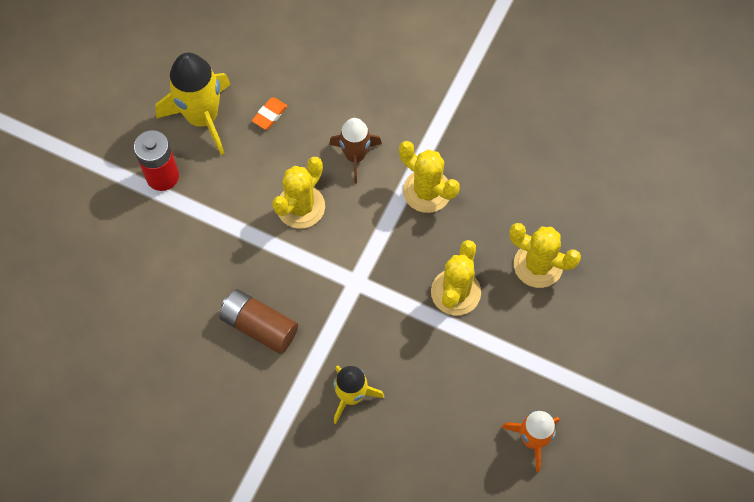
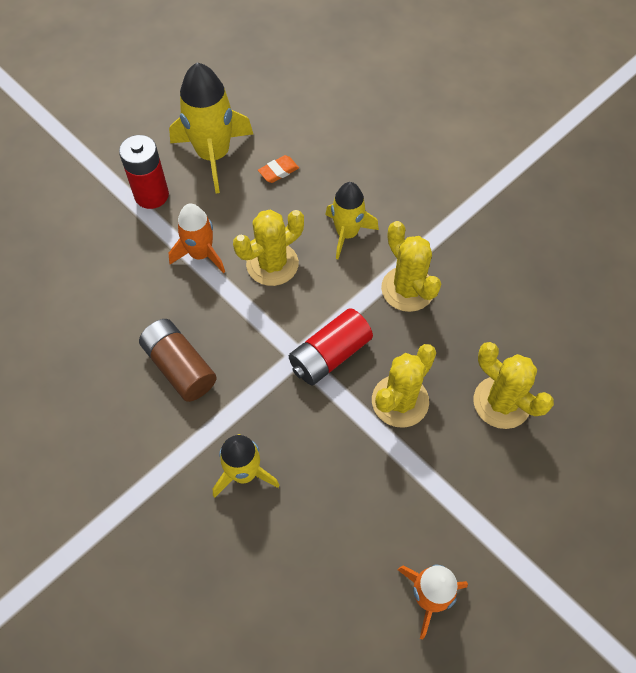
camera: 20 degrees right, 5 degrees down
(233, 218) = (201, 254): none -> orange rocket
(355, 156) = (347, 233): brown rocket -> yellow rocket
(383, 273) = (330, 355): none -> red battery

